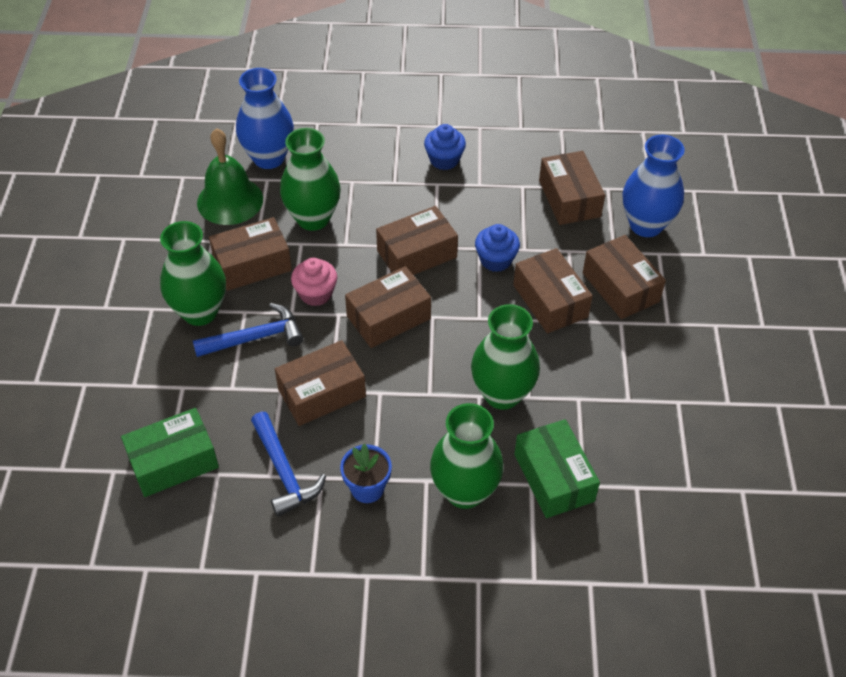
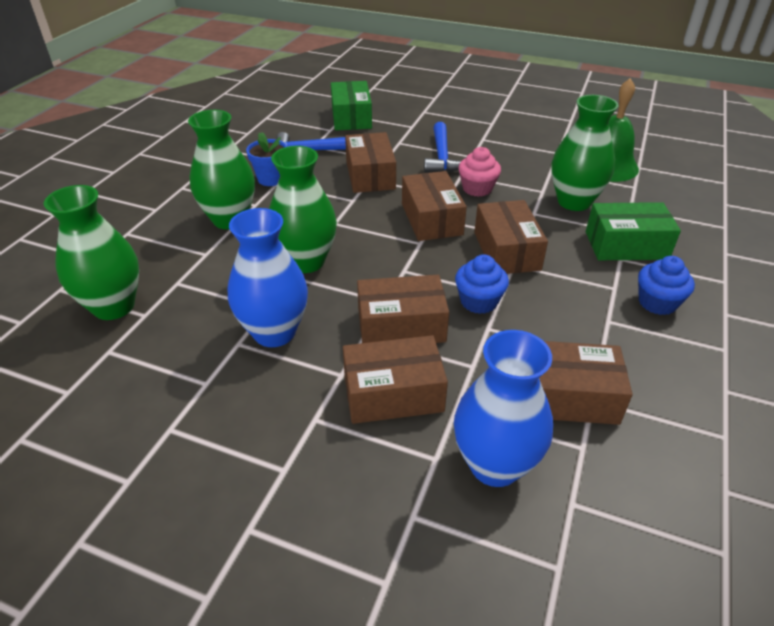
camera: 110 degrees right, 10 degrees down
(200, 312) = (480, 139): green vase -> green vase (113, 306)
(252, 264) = (523, 165): brown box -> none
(269, 158) = (666, 191): blue vase -> blue vase (274, 332)
(554, 478) = (199, 267): green box -> green box (626, 245)

